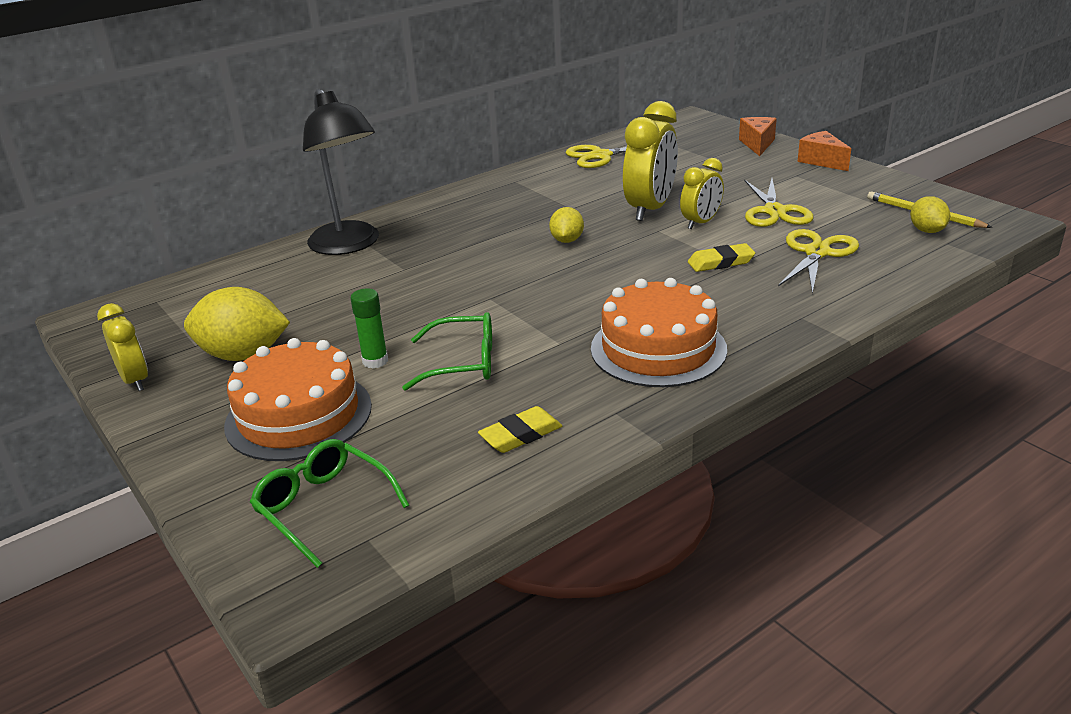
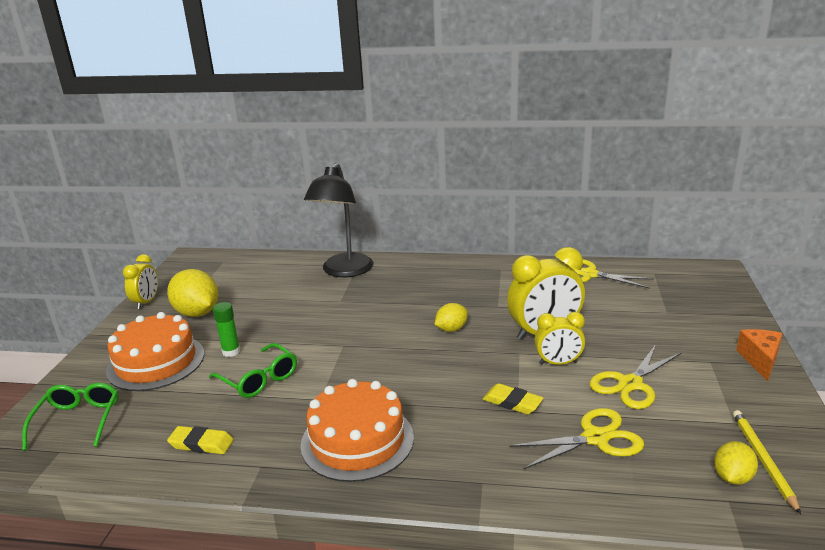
camera: 45 degrees right, 5 degrees down
(757, 144) = (730, 318): orange cheese -> none

